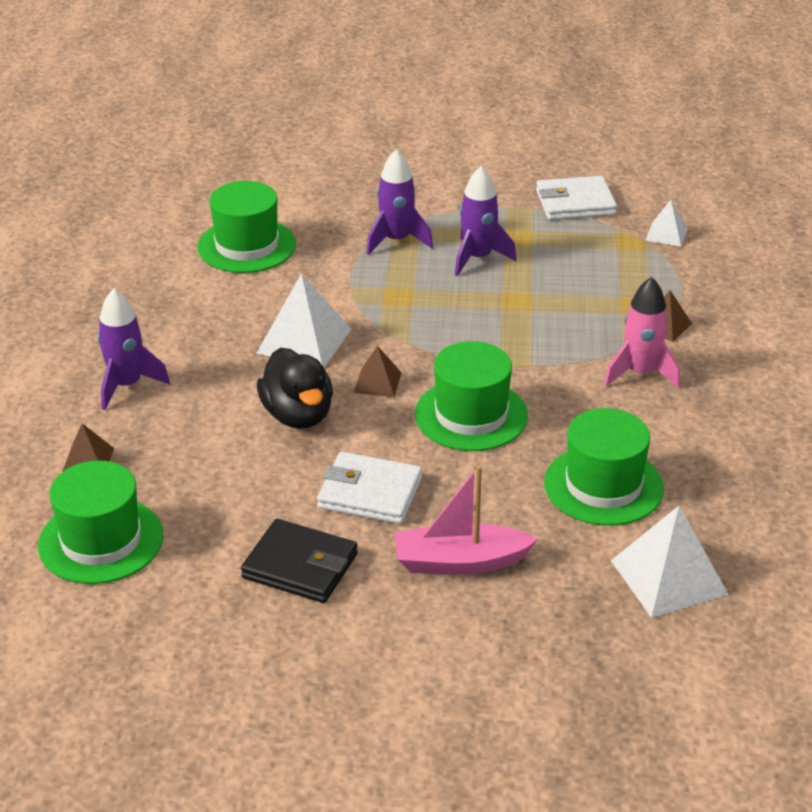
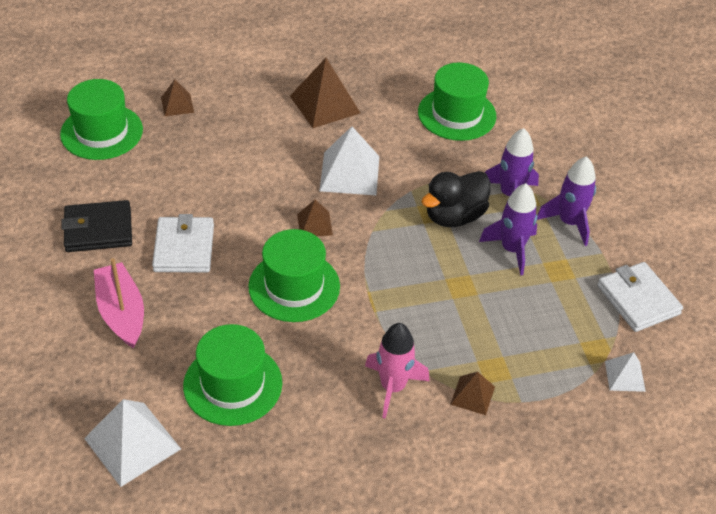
camera: 70 degrees right, 10 degrees up
(126, 385) = (262, 100): purple rocket -> purple rocket (569, 222)
(168, 336) = (324, 104): none -> brown pyramid
(298, 415) = (259, 190): black duck -> black duck (454, 216)
(300, 566) = (98, 229): black wallet -> black wallet turned 75 degrees clockwise

